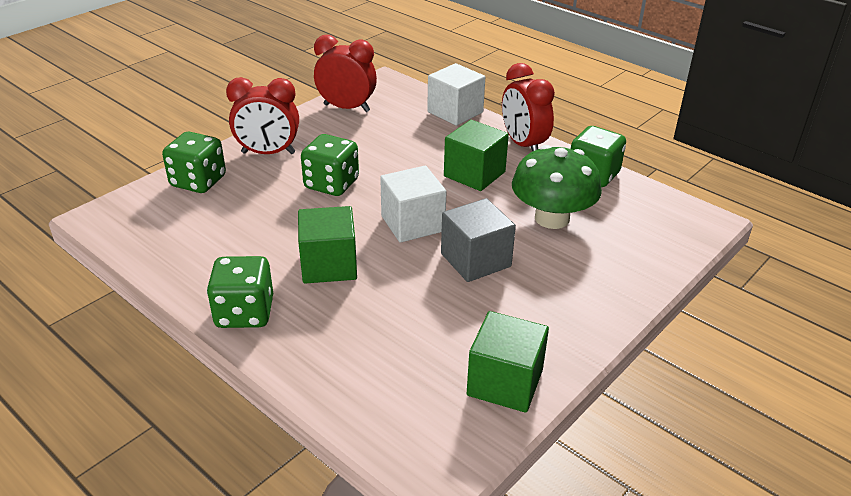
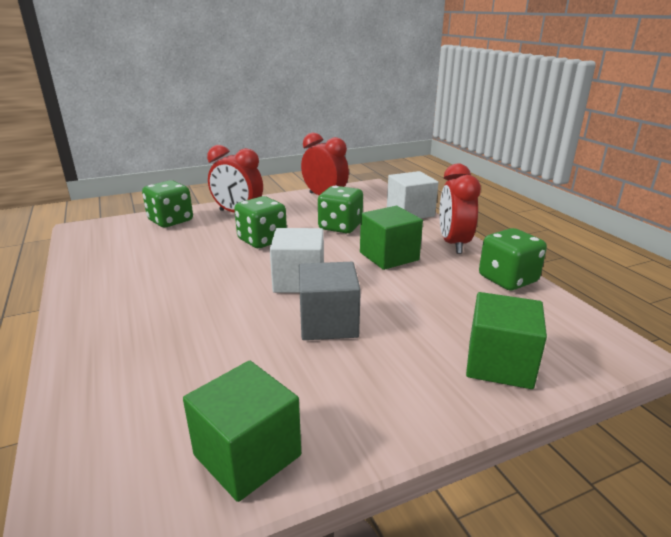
camera: 25 degrees right, 10 degrees down
(244, 313) = (92, 314): green dice -> green dice (340, 227)
(329, 265) = (197, 295): green cube -> green cube (499, 364)
(552, 218) = (436, 306): green mushroom -> none

